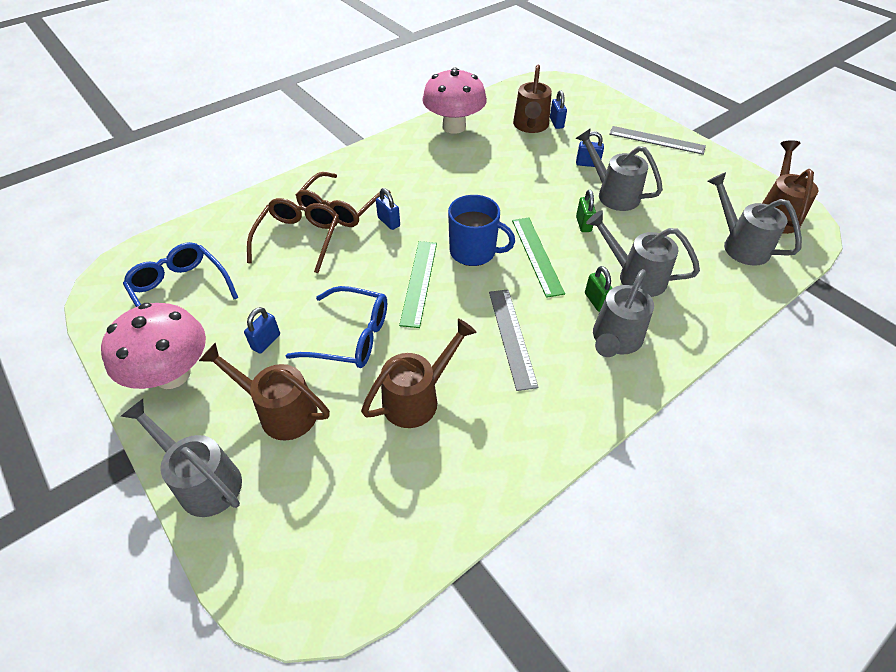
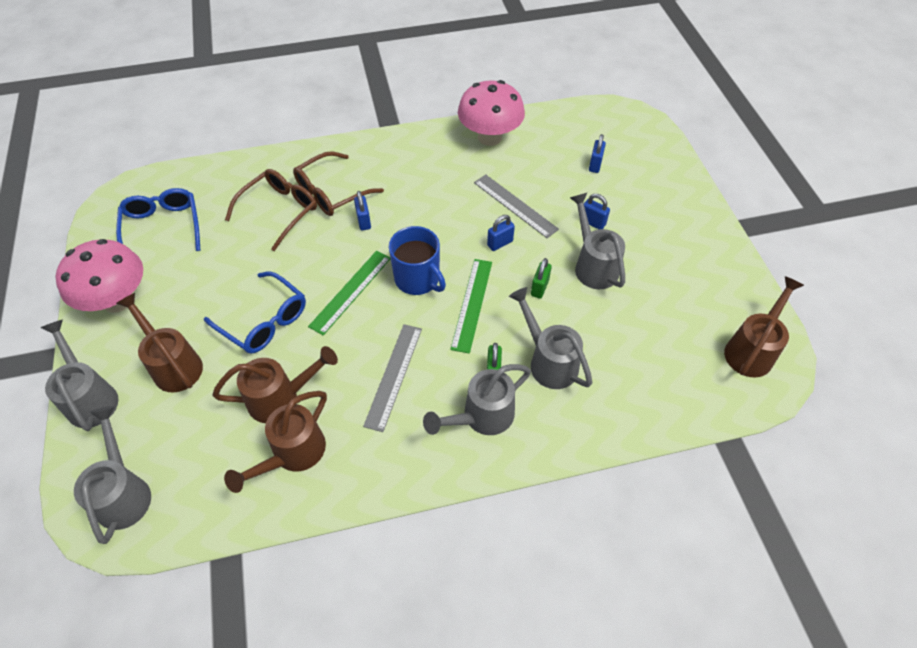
camera: 25 degrees right, 5 degrees up
(266, 342) = (198, 299): blue padlock -> blue padlock (500, 243)
(530, 126) = (565, 160): brown watering can -> brown watering can (293, 454)
(656, 140) = (687, 219): grey ruler -> grey ruler (515, 205)
(740, 245) = (683, 369): grey watering can -> grey watering can (124, 493)

